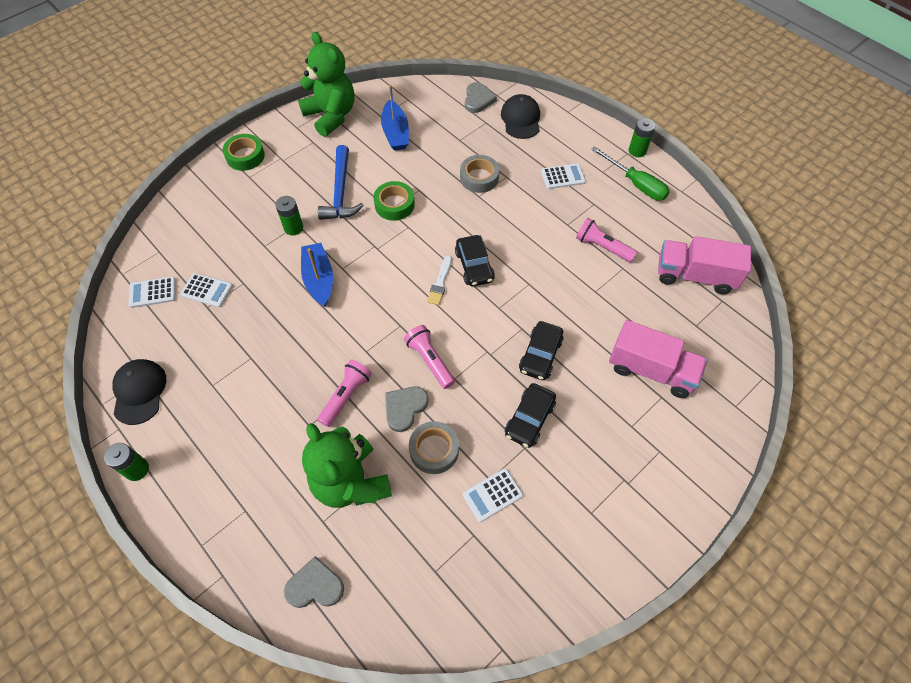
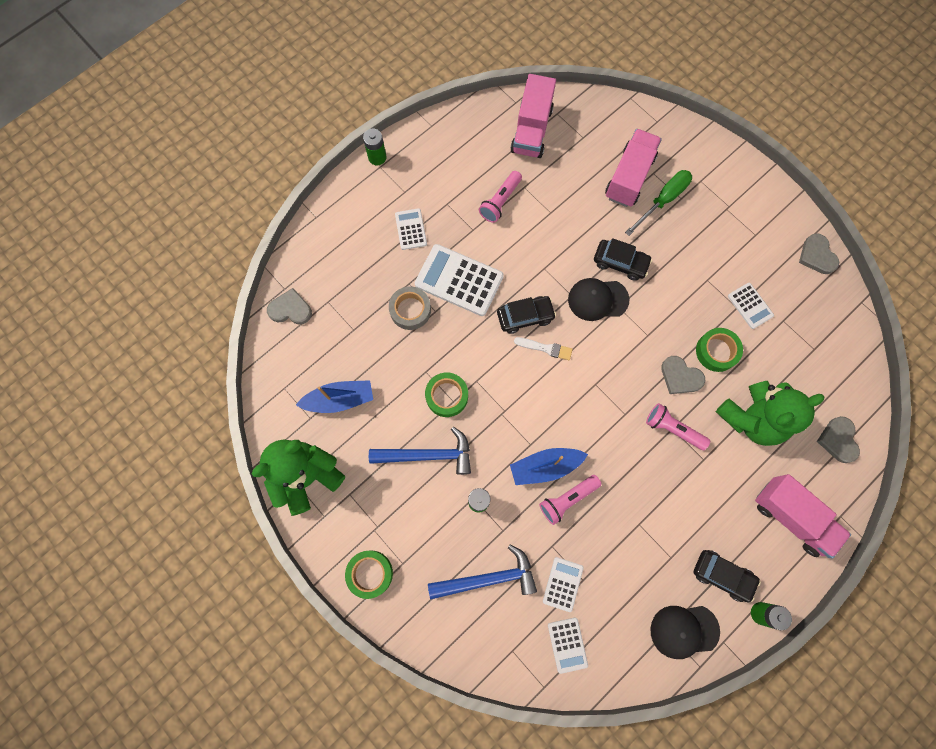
camera: 90 degrees left, 15 degrees up
(224, 235) = (488, 578): none -> blue hammer
(231, 515) = (791, 517): none -> pink truck
(430, 361) = (631, 356): pink flashlight -> pink flashlight (567, 499)
(434, 450) = (716, 351): grey tape -> green tape
(511, 213) = (459, 280): none -> white calculator
(521, 119) = (325, 265): black cap -> black cap (597, 299)
(529, 419) = (682, 275): black car -> black car (722, 575)
(568, 593) = (817, 256): none -> grey heart
(635, 184) = (421, 164): green screwdriver -> green screwdriver (663, 201)

